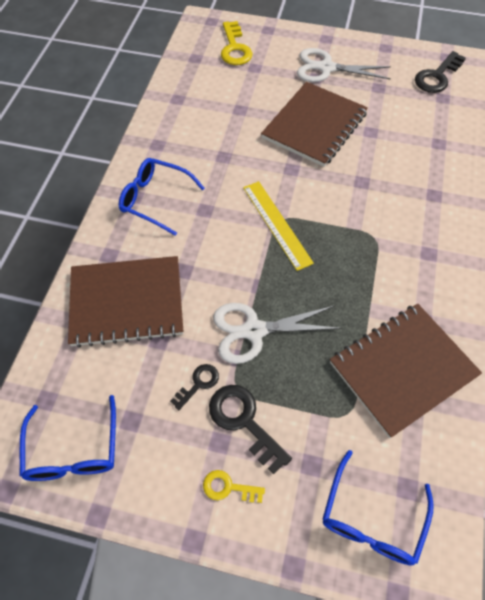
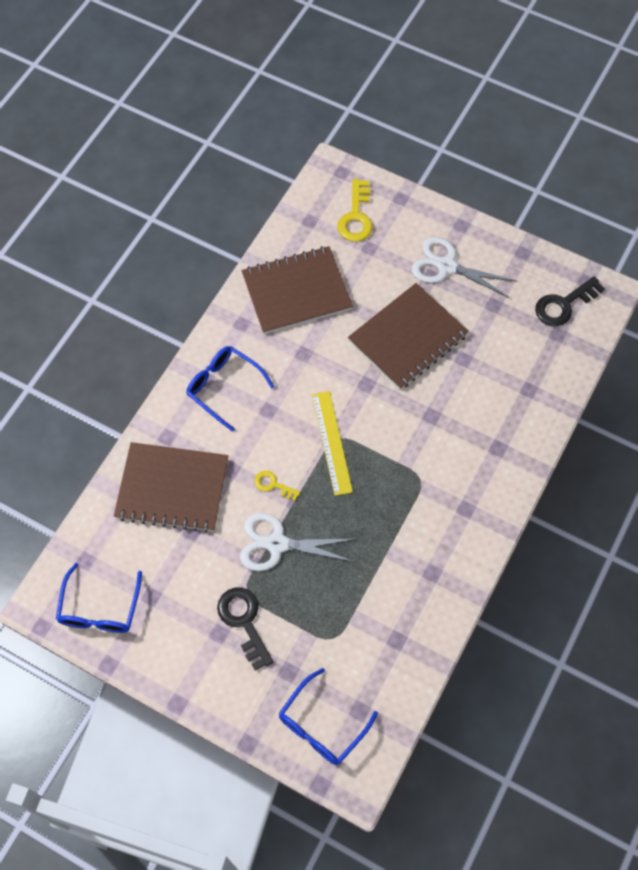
camera: 15 degrees right, 5 degrees up
(198, 384) = (215, 579): black key -> none
(228, 487) = (215, 671): yellow key -> yellow key (273, 485)
(402, 369) = (395, 612): brown notebook -> brown notebook (296, 292)

